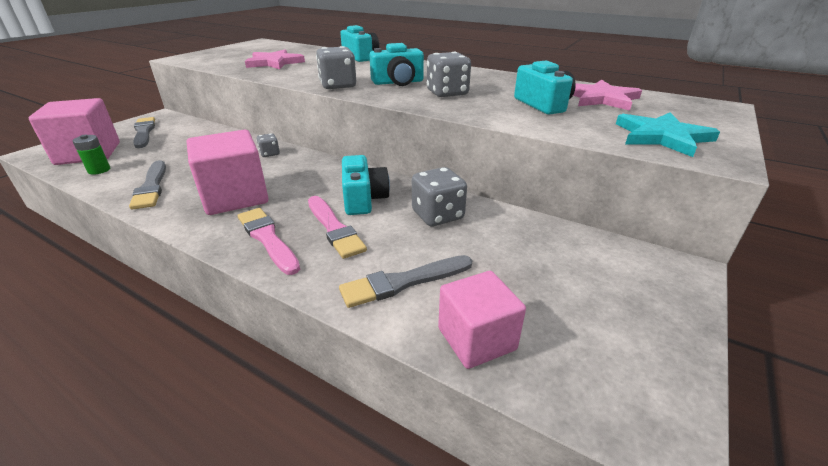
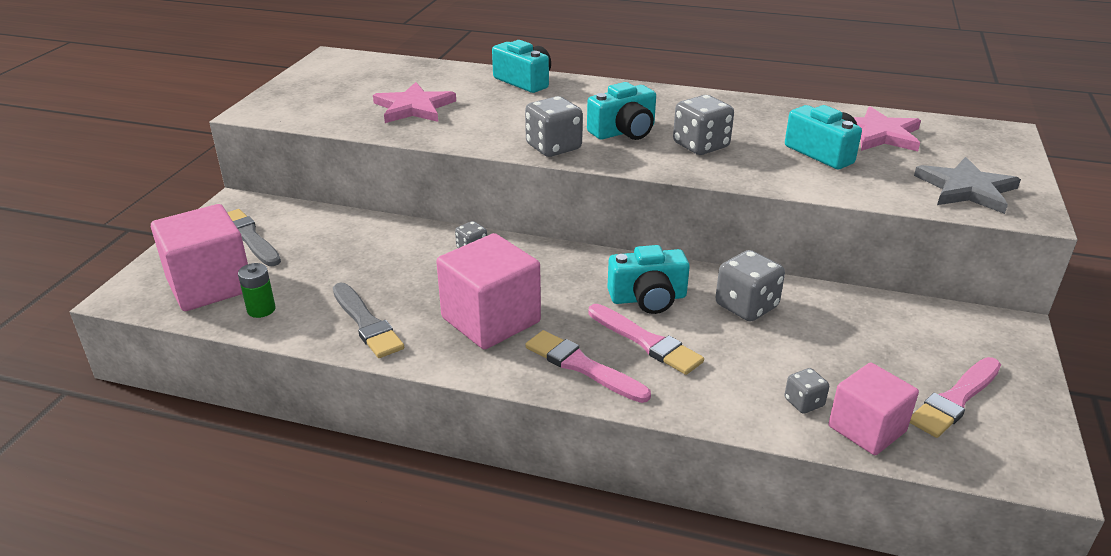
camera: 15 degrees left, 0 degrees up
(363, 199) = (648, 298): turquoise camera -> turquoise camera turned 105 degrees clockwise
(403, 282) = (764, 389): grey brush -> none
(430, 301) = (804, 402): none -> grey dice
(589, 327) = (955, 400): none -> pink brush
(662, 137) = (966, 189): turquoise star -> grey star

